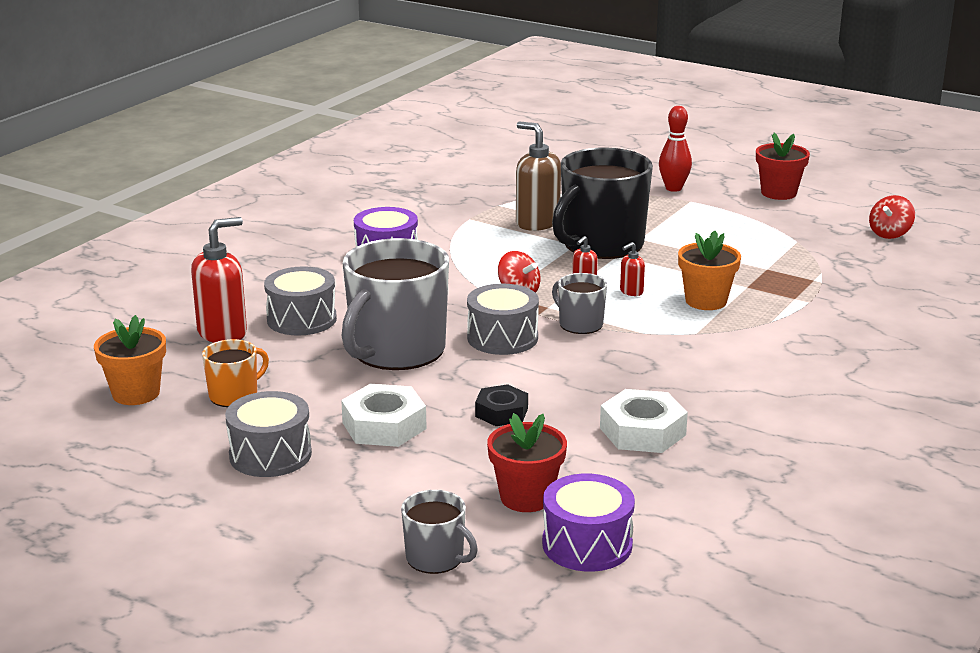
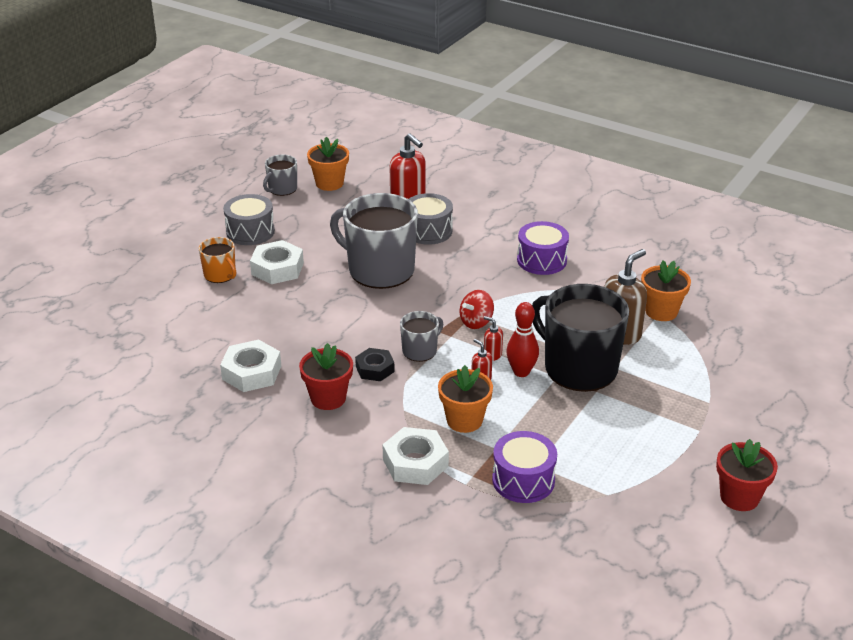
camera: 90 degrees right, 10 degrees up
(234, 395) = (323, 215): orange mug -> orange mug (220, 275)
(436, 558) = (127, 290): grey mug -> grey mug (282, 189)
(495, 203) = (661, 311): none -> orange flower pot
(501, 412) = (287, 313): black nut -> black nut (375, 369)
(502, 338) = (397, 314): grey drum -> none
(526, 497) = (181, 322): red flower pot -> red flower pot (328, 398)
(587, 544) = (124, 343): purple drum -> purple drum (523, 480)
(673, 188) = (730, 421): red bowling pin -> red bowling pin (521, 372)
(785, 326) = (415, 463): none -> white nut
(889, 234) = (639, 570): red spinning top -> none

